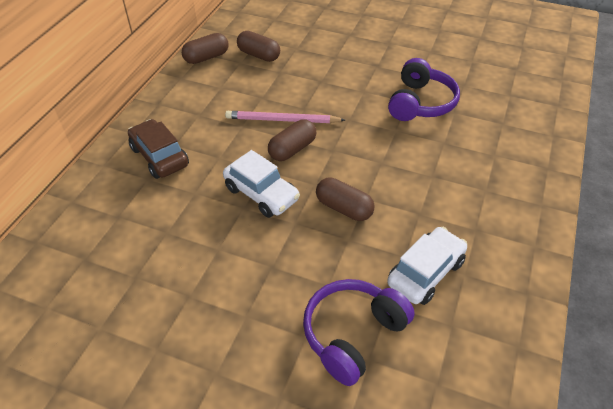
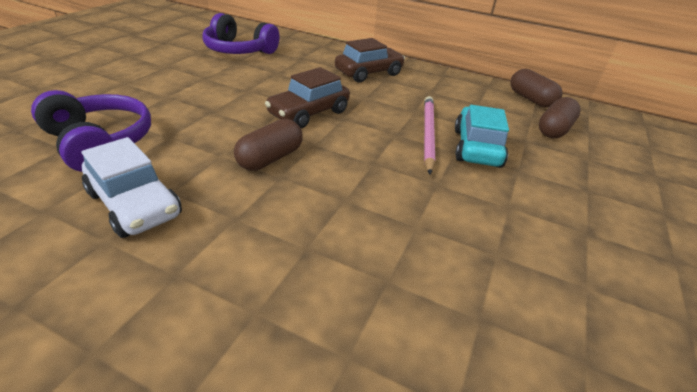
camera: 90 degrees right, 10 degrees down
(261, 194) = (308, 113): white car -> brown car
(292, 149) = (375, 136): brown capsule -> none
(296, 96) = (476, 148): none -> turquoise car
(420, 103) = (496, 270): purple headphones -> purple headphones (239, 50)

